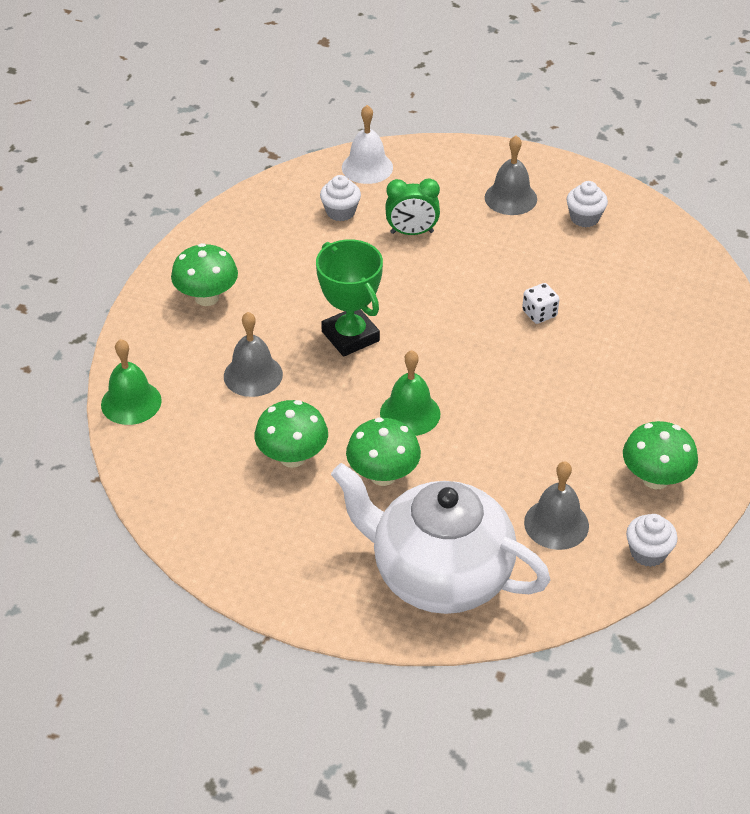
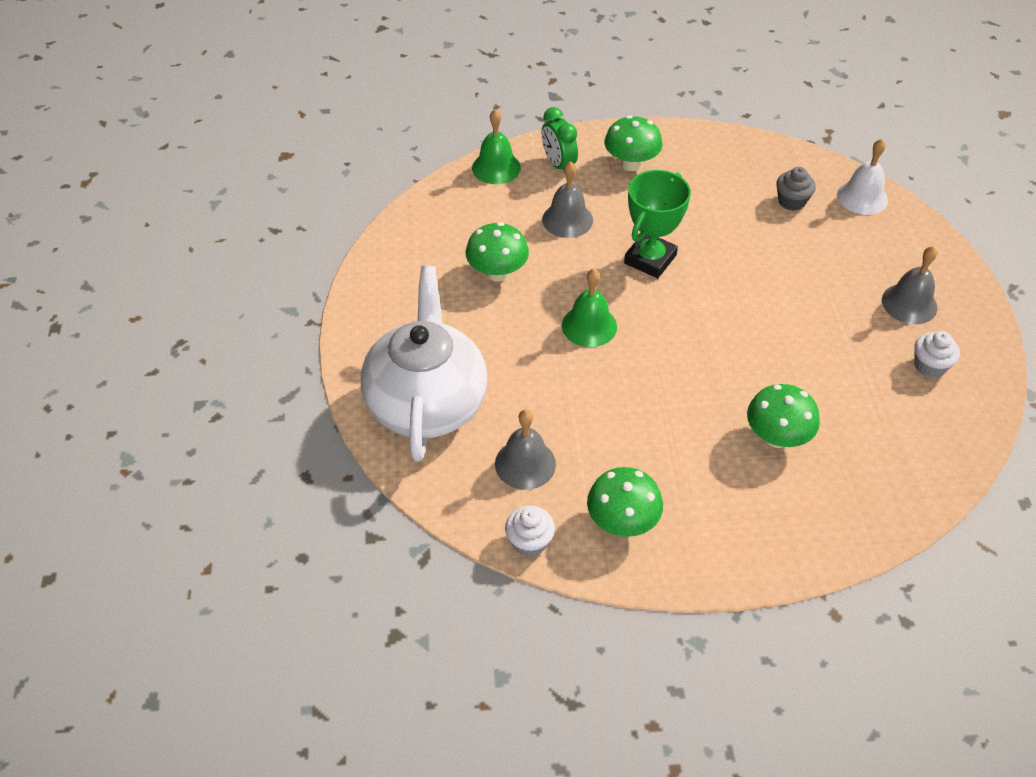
camera: 65 degrees right, 5 degrees up
(340, 212) = (791, 201): white cupcake -> grey cupcake
(383, 475) = (511, 332): green mushroom -> green mushroom (776, 437)
(412, 232) = (805, 253): green clock -> green clock (558, 164)
(539, 314) = (771, 373): white dice -> none

